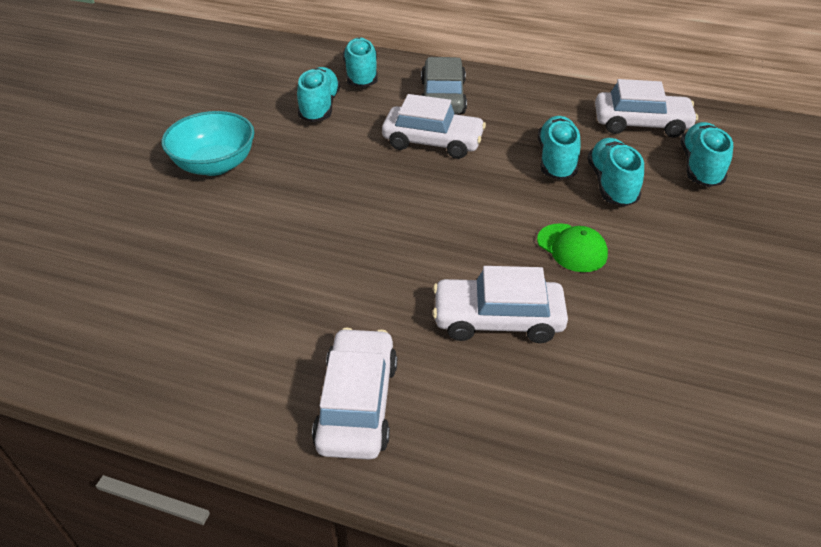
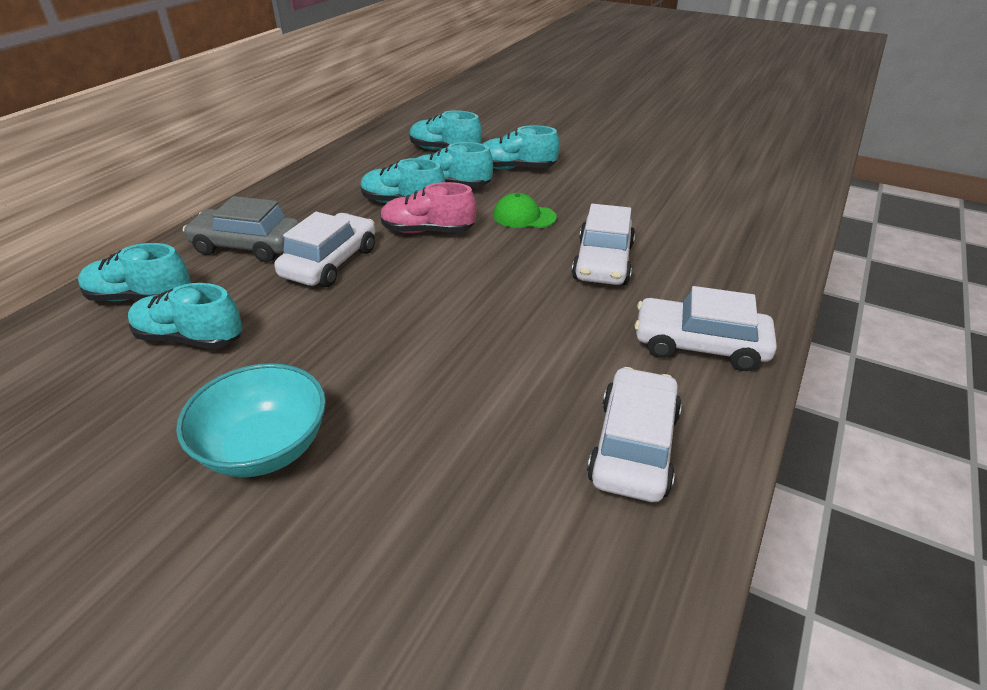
camera: 80 degrees left, 5 degrees down
(508, 185) = (427, 231): none -> pink shoe
(572, 248) = (524, 216): green cap -> green cap turned 135 degrees counterclockwise
(641, 124) = (373, 159): white car -> white car (633, 446)
(691, 229) = (515, 168): none -> turquoise shoe

